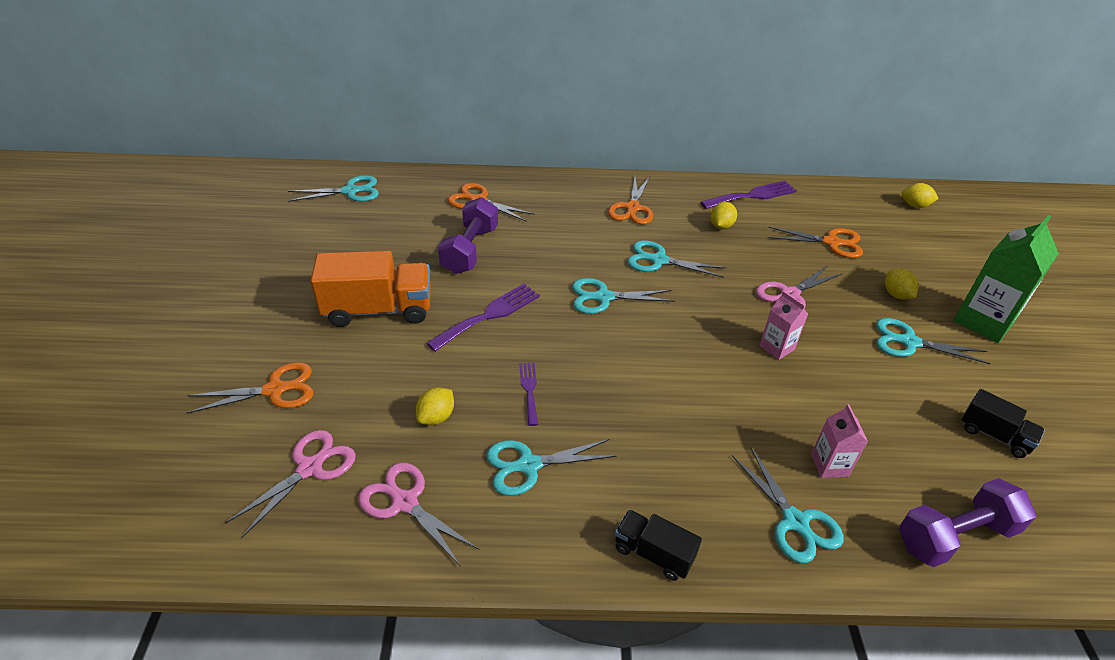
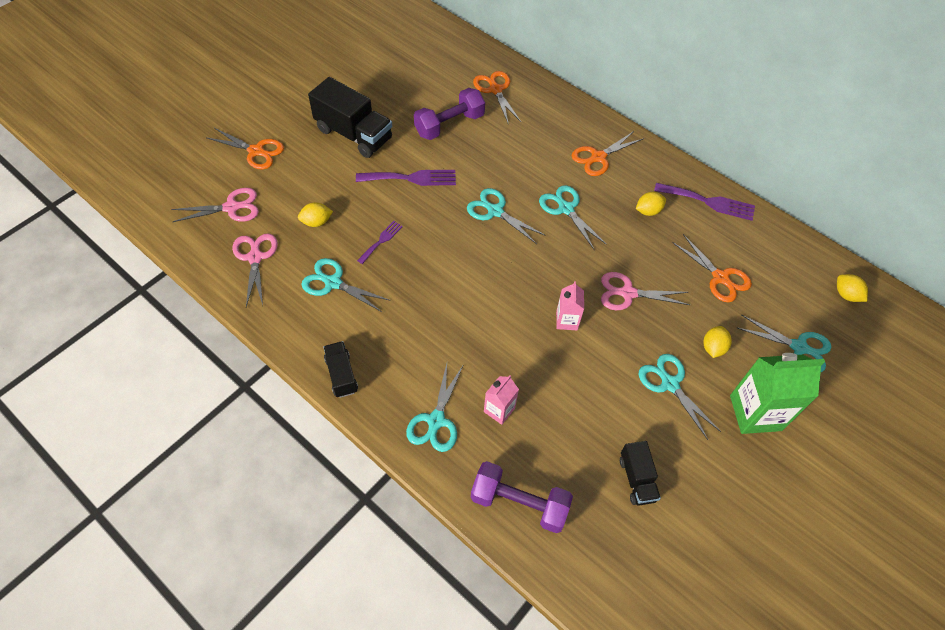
camera: 40 degrees right, 15 degrees up
(350, 191) = (422, 36): turquoise scissors -> turquoise scissors (798, 347)
(378, 310) = (354, 134): orange truck -> black truck

